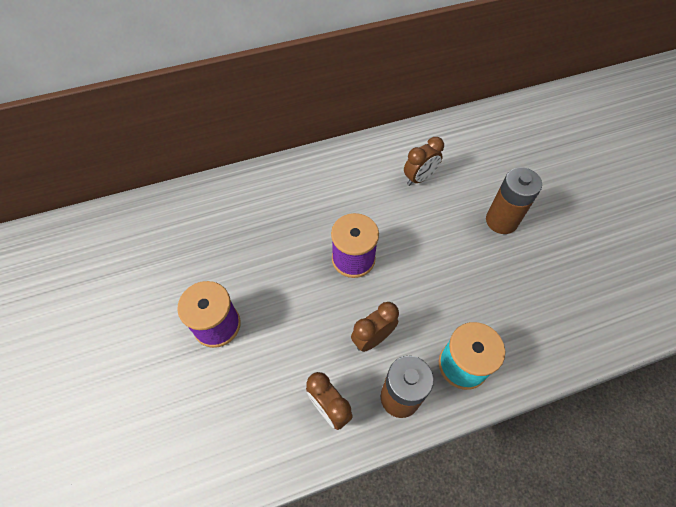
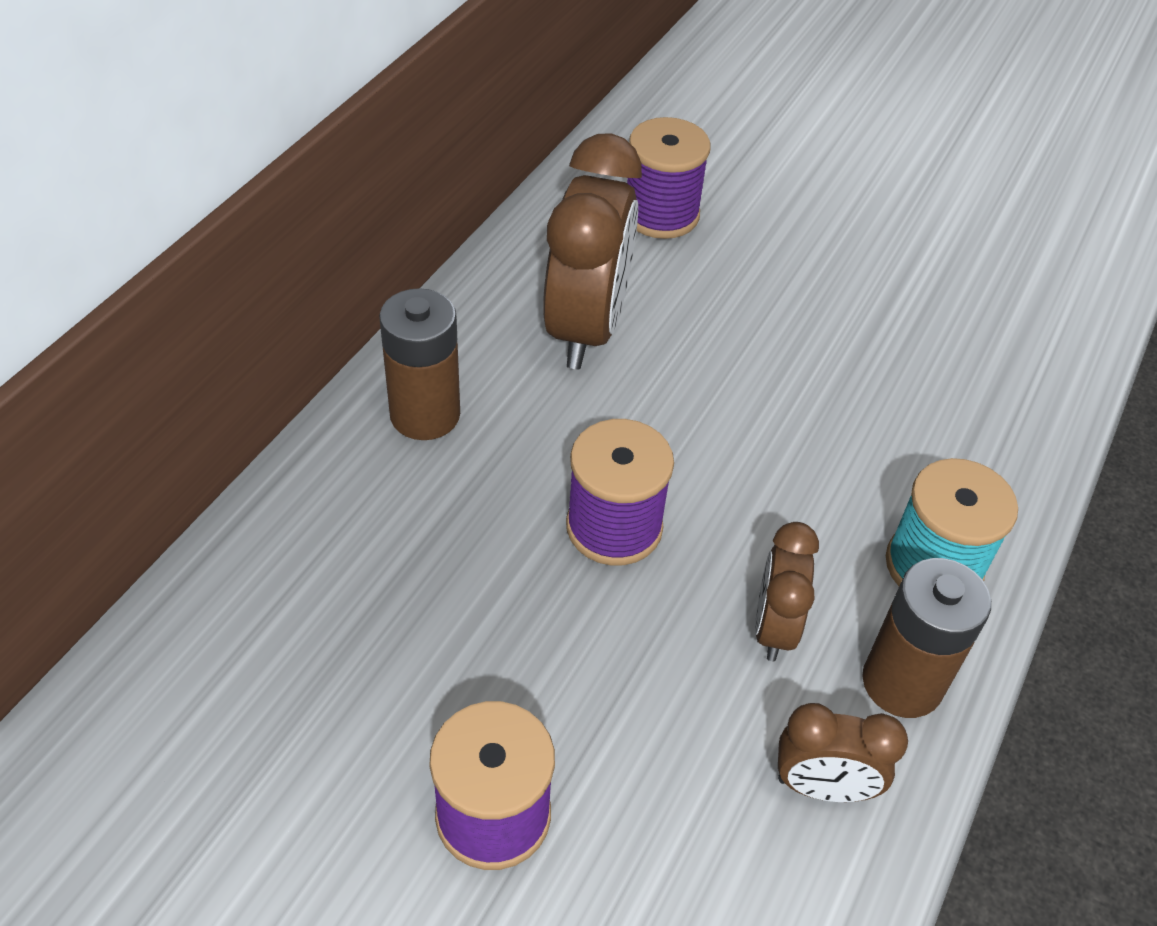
camera: 45 degrees left, 10 degrees down
(419, 178) = (586, 328): brown clock -> brown clock, size x1.87
(497, 149) = (661, 214): none -> purple spool
(501, 221) = (774, 319): brown battery -> brown battery (425, 414)

